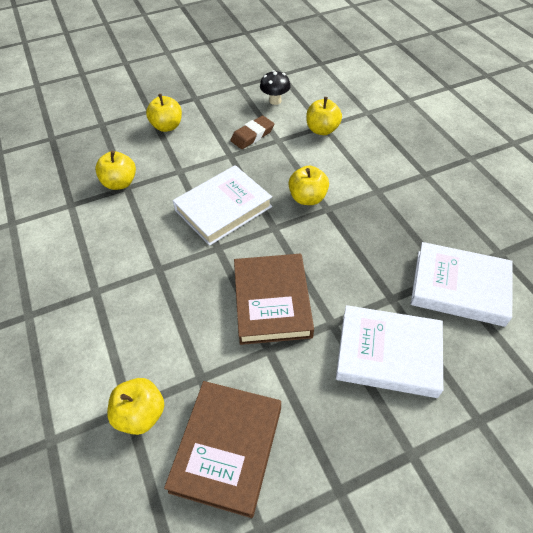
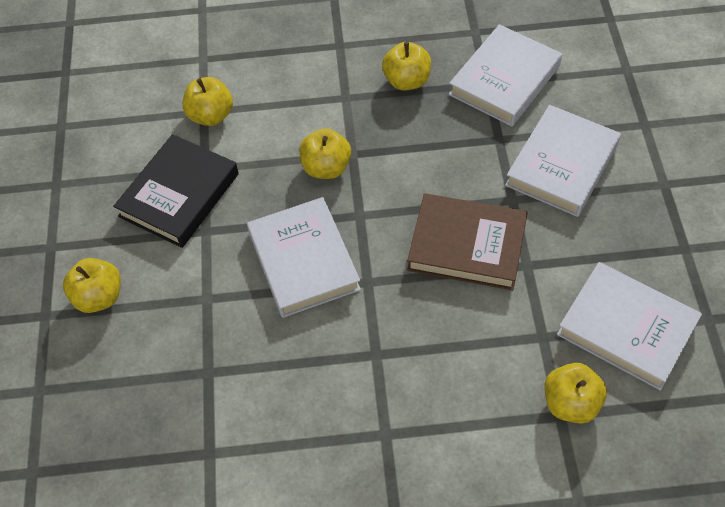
camera: 70 degrees left, 5 degrees up
(120, 183) = (195, 379): yellow apple -> yellow apple (407, 81)
(227, 448) = (626, 329): brown book -> white book
(252, 135) = (179, 195): brown eraser -> black book
(275, 101) = (119, 149): black mushroom -> none

